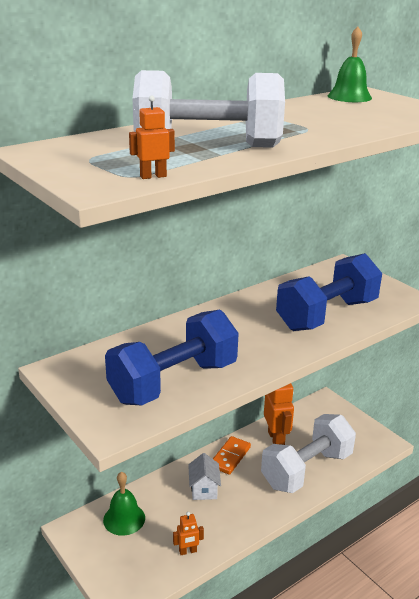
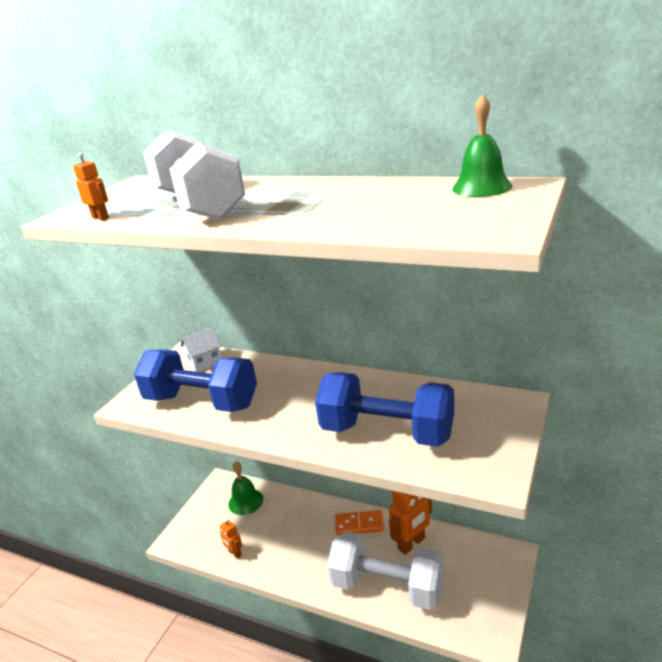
camera: 65 degrees right, 0 degrees up
(204, 489) = (307, 528): white house -> white house (205, 362)

